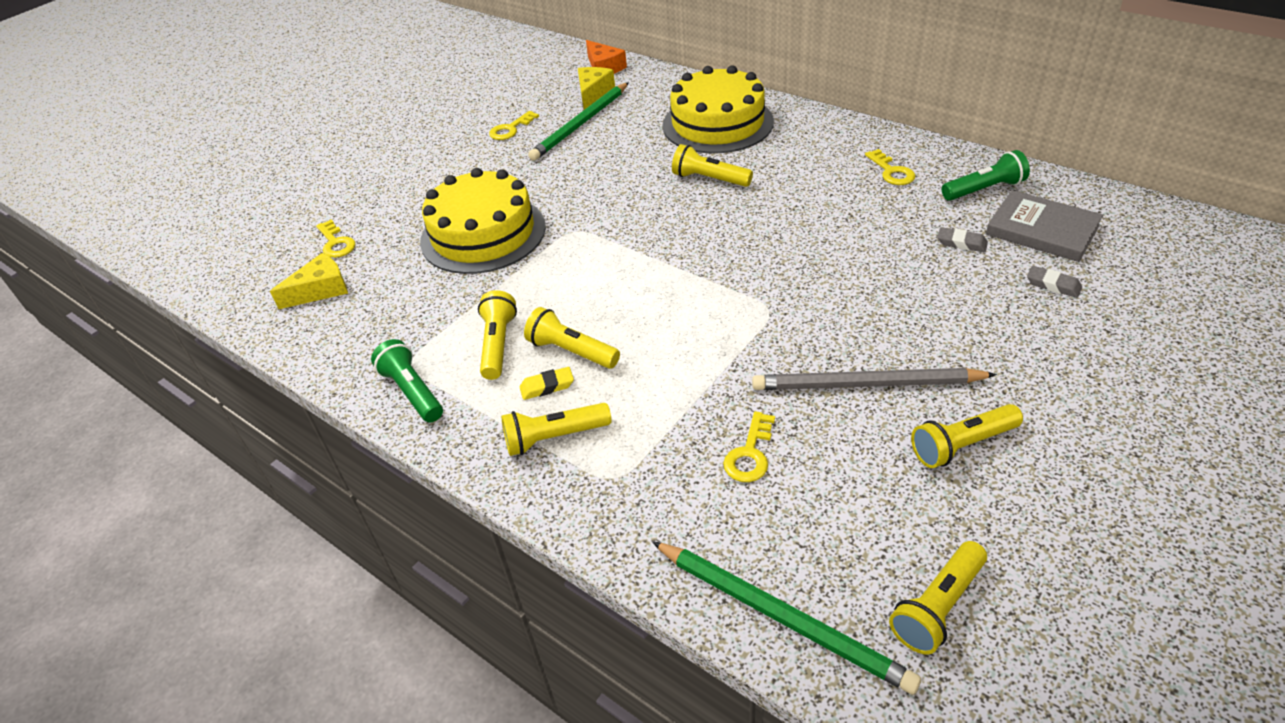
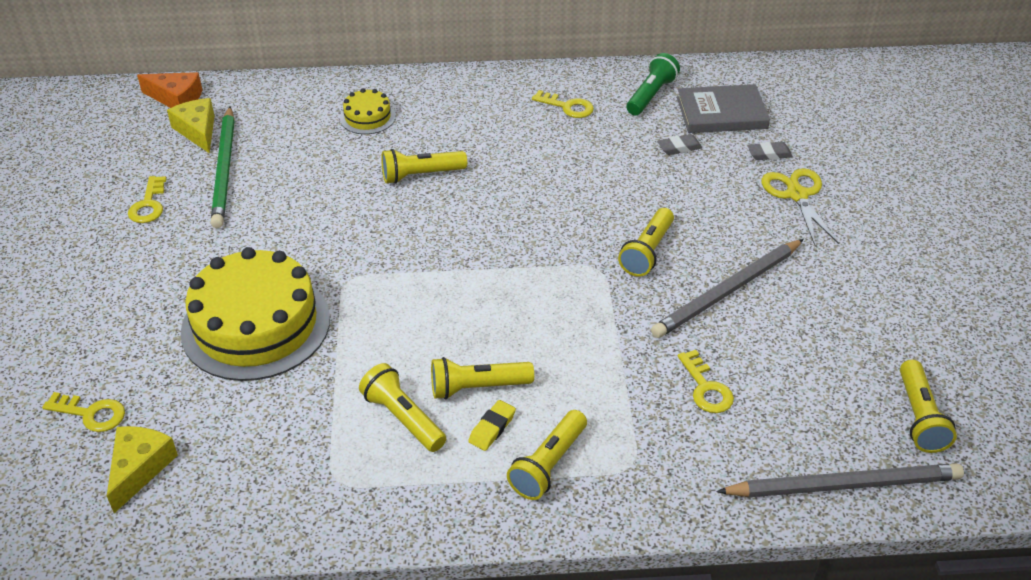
camera: 45 degrees left, 0 degrees up
(412, 392) = (373, 504): green flashlight -> none
(717, 123) = (367, 117): yellow cake -> yellow cake, size x0.46
(781, 616) = (844, 485): green pencil -> grey pencil
(962, 445) = (828, 302): yellow flashlight -> yellow flashlight (647, 252)
(1041, 334) = (797, 195): none -> yellow scissors

